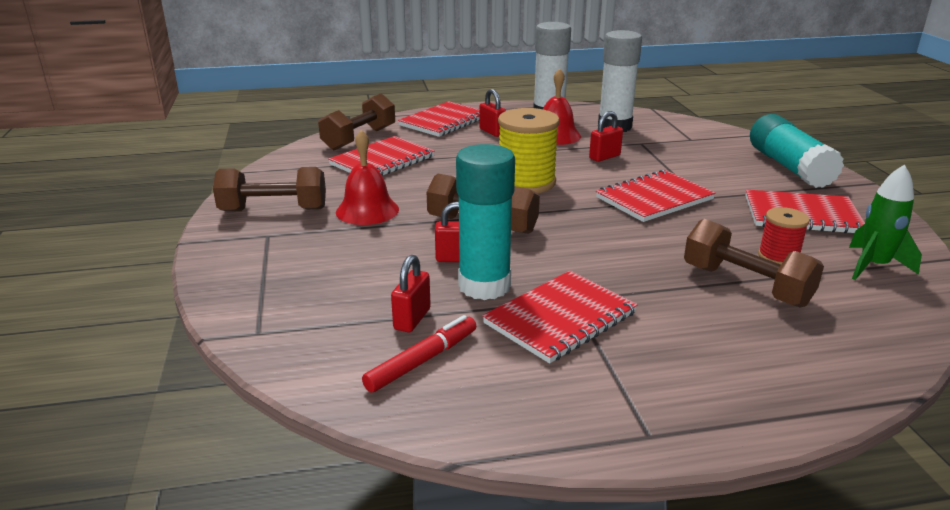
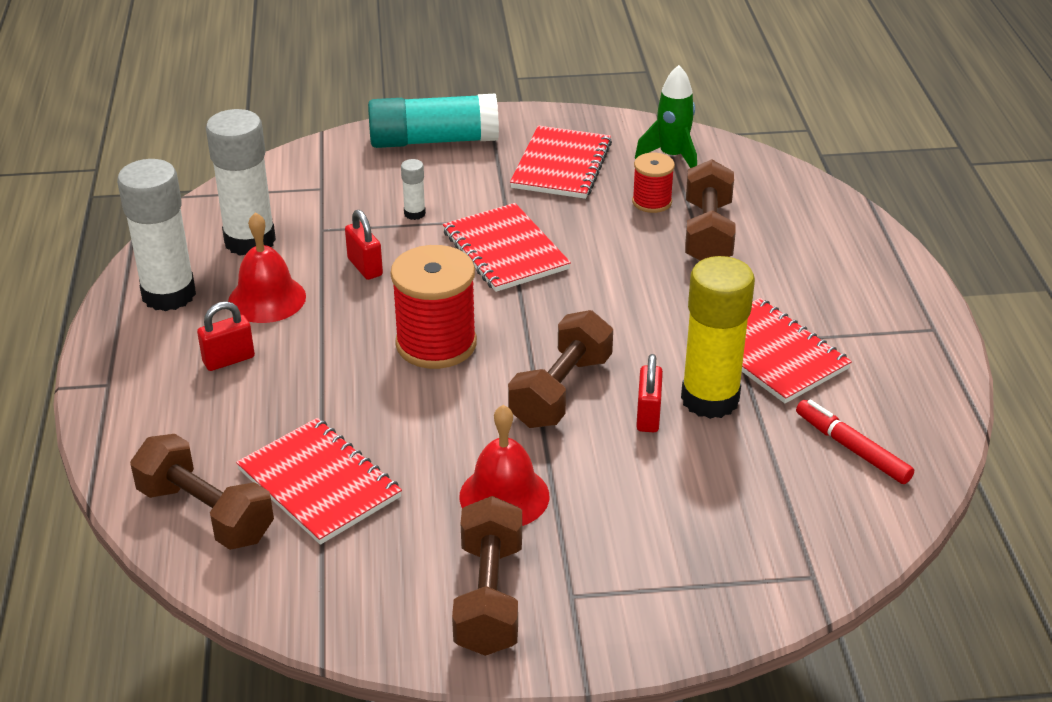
camera: 85 degrees left, 10 degrees up
(412, 319) = (779, 455): red padlock -> none
(444, 121) = (155, 410): red notebook -> none
(484, 286) = (710, 399): turquoise glue stick -> yellow glue stick
(526, 182) = (436, 344): yellow spool -> red spool
(681, 167) = (414, 213): none -> white glue stick
(746, 285) = (707, 233): brown dumbbell -> brown dumbbell turned 45 degrees counterclockwise

